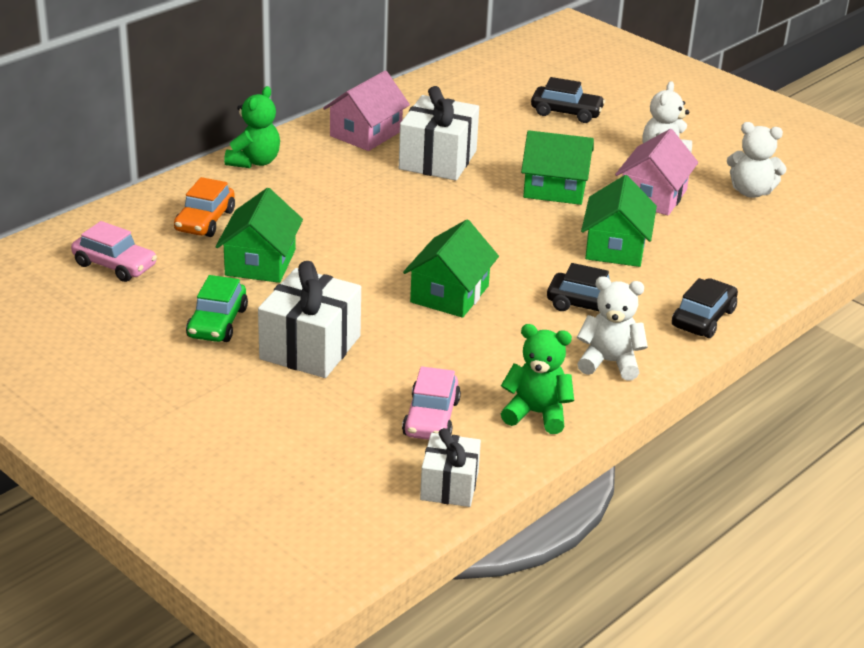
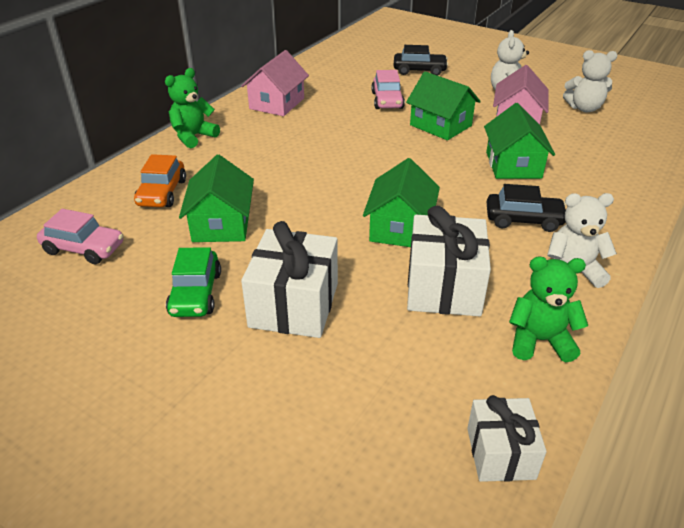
camera: 10 degrees left, 5 degrees up
(254, 162) = (193, 136): green teddy bear -> green teddy bear turned 150 degrees counterclockwise
(431, 418) = (442, 366): pink car -> pink car (387, 100)
(438, 160) = (340, 116): white gift -> white gift (444, 287)
(555, 188) = (440, 125): green house -> green house turned 45 degrees clockwise
(703, 318) = (620, 215): black car -> none

